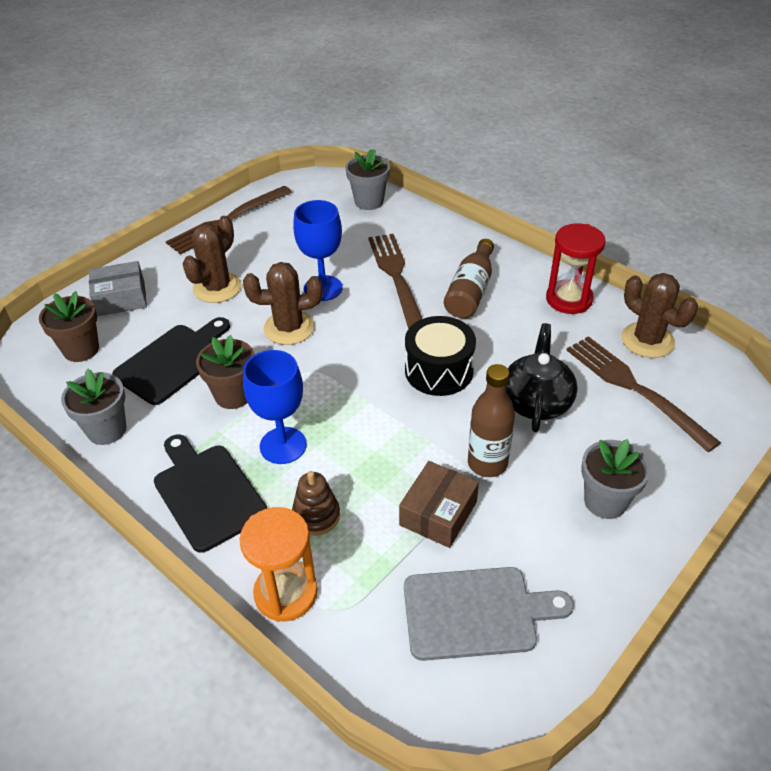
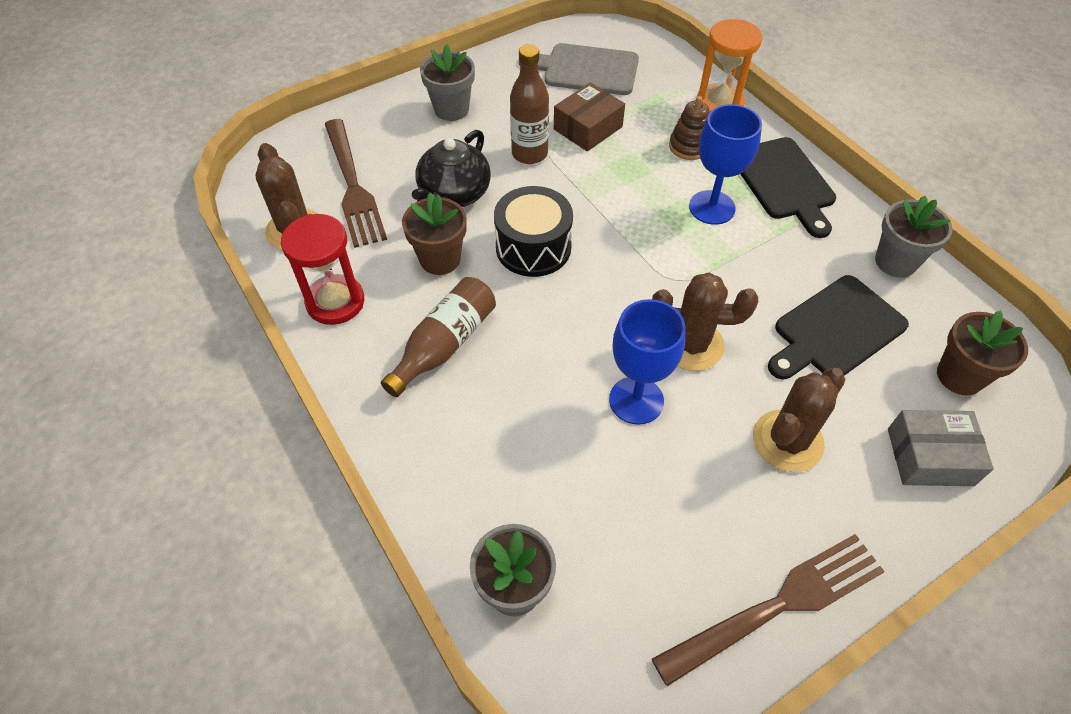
camera: 165 degrees left, 10 degrees up
(233, 395) = (761, 270): brown flower pot -> brown flower pot (440, 259)
(396, 277) = (530, 394): brown fork -> none

